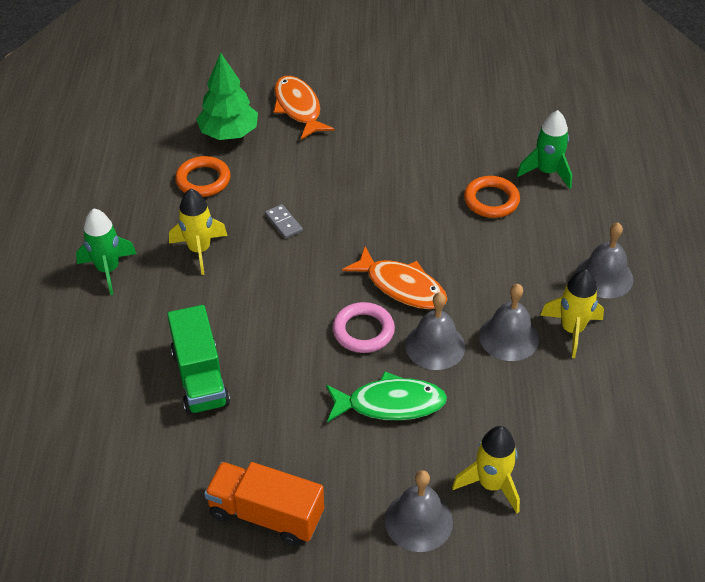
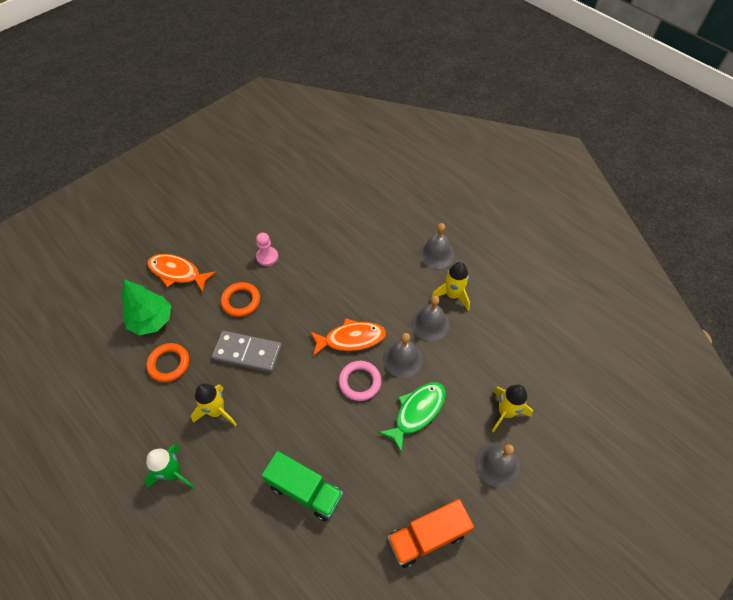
camera: 45 degrees left, 10 degrees up
(283, 223) = (247, 353): grey domino -> grey domino, size x2.09
(403, 152) = (267, 257): none -> pink pawn
(491, 200) = (342, 252): orange ring -> orange ring (241, 301)
(547, 172) = (351, 215): green rocket -> none

